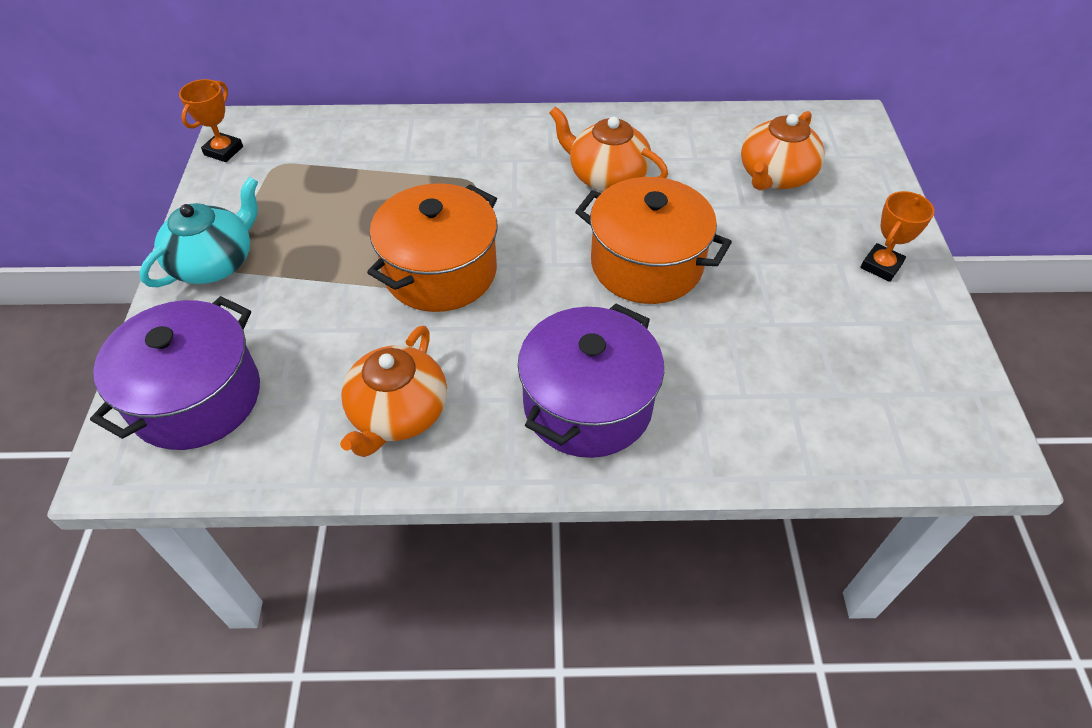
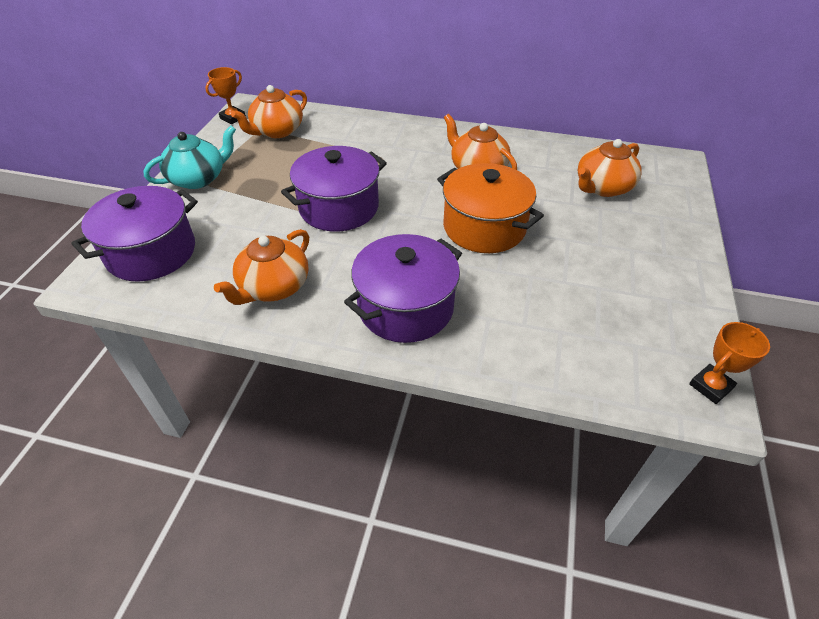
camera: 15 degrees right, 5 degrees down
(301, 162) = (277, 131): none -> orange teapot
(440, 271) = (339, 207): orange pot -> purple pot
(881, 266) = (665, 259): orange trophy -> orange trophy (710, 386)

